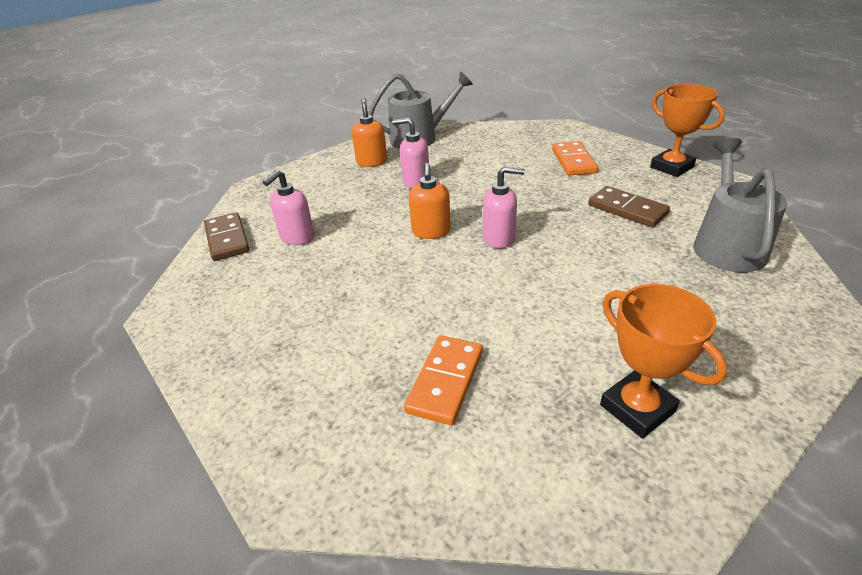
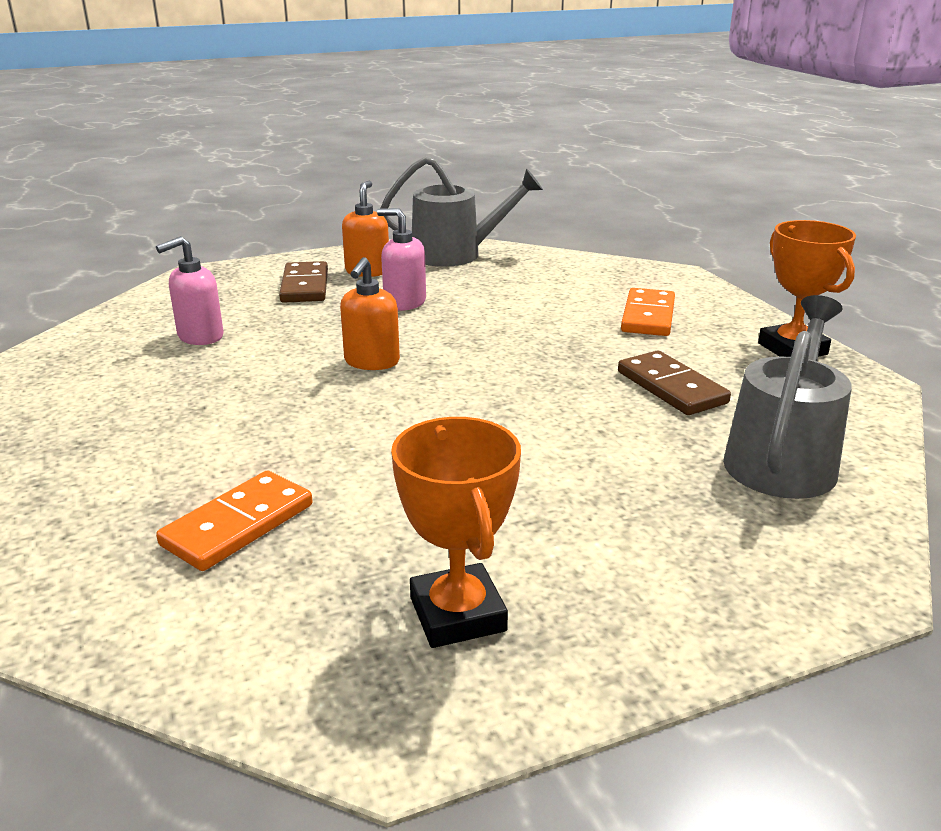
camera: 15 degrees right, 10 degrees down
(227, 239) = (117, 323): brown domino -> brown domino (304, 286)
(499, 238) = (455, 386): pink soap dispenser -> none

